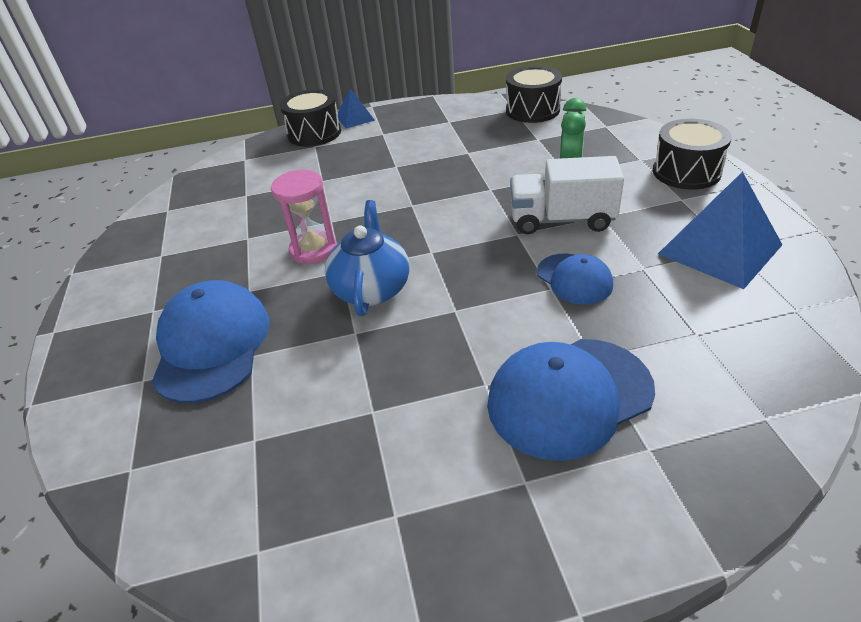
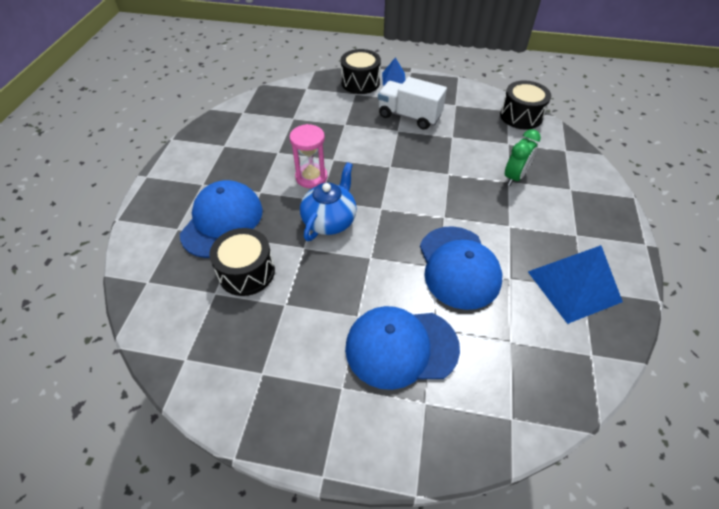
camera: 20 degrees right, 10 degrees up
(561, 220) = (480, 218): white truck -> white truck (409, 116)
(574, 279) = (458, 267): blue cap -> blue cap, size x1.75
(686, 172) = (597, 213): black drum -> black drum (246, 272)

